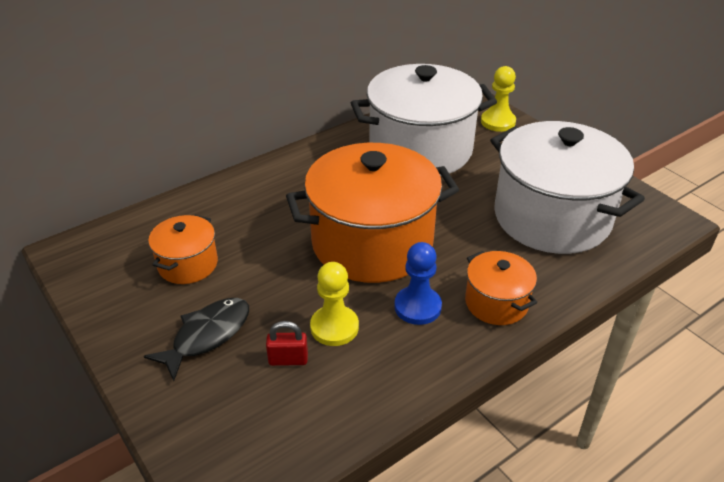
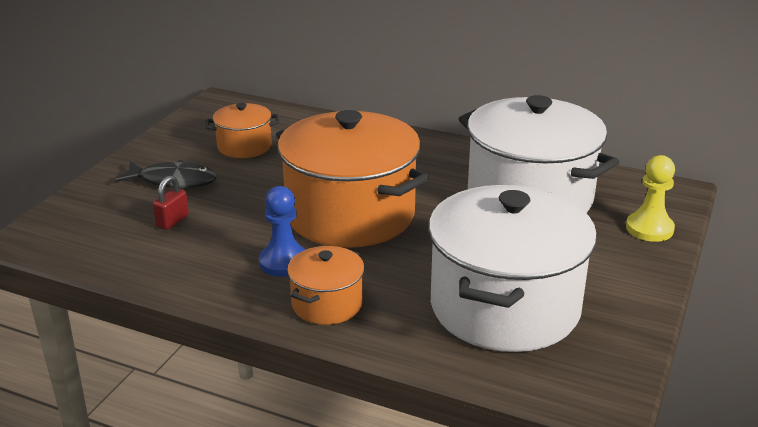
camera: 60 degrees right, 10 degrees down
(288, 359) = (172, 221): red padlock -> red padlock turned 60 degrees clockwise
(334, 327) = (224, 230): yellow pawn -> none

